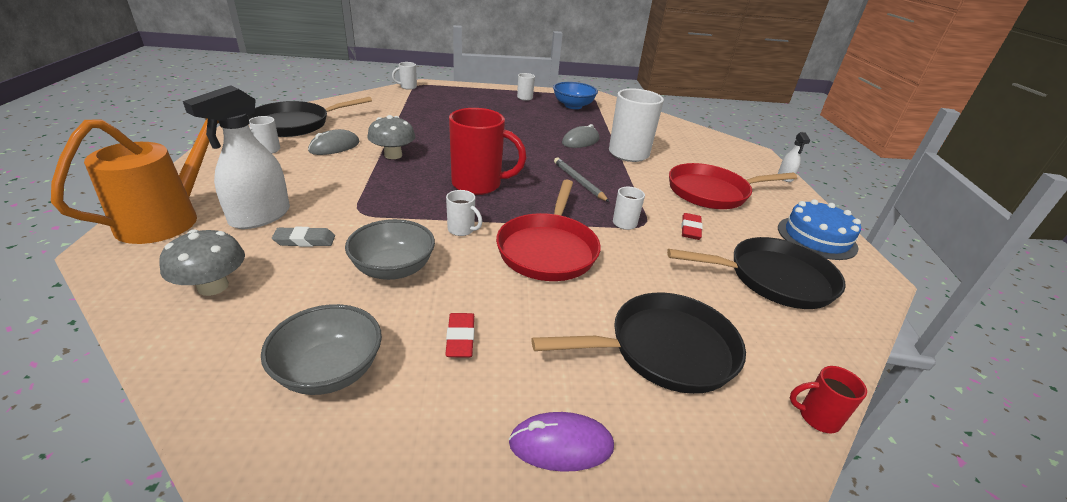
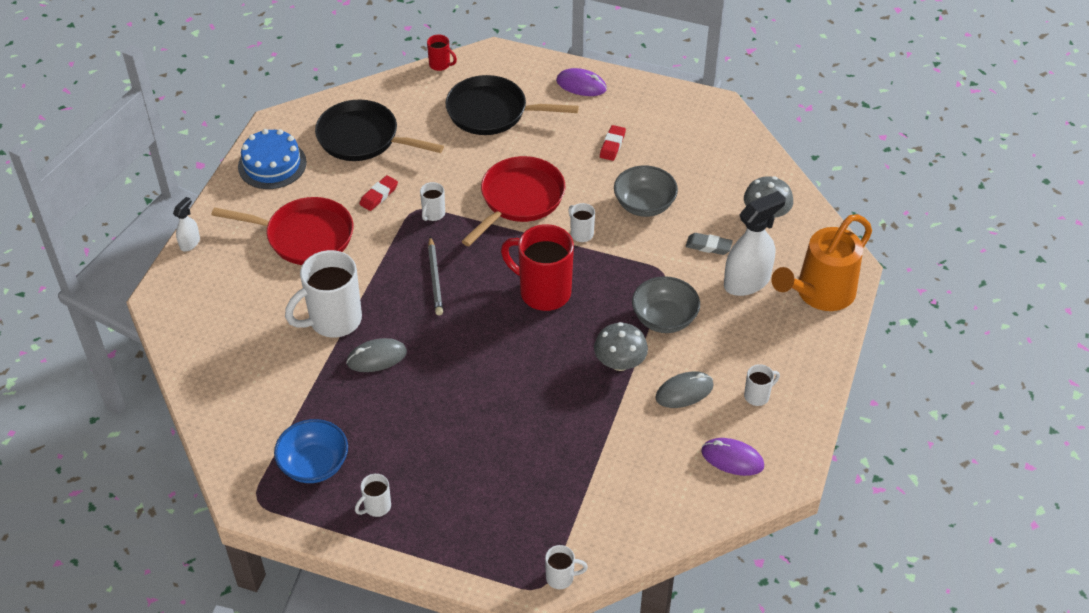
camera: 155 degrees left, 15 degrees up
(295, 124) = (732, 459): black pan -> purple mouse
(329, 371) = (689, 143): grey bowl -> grey bowl (664, 318)

